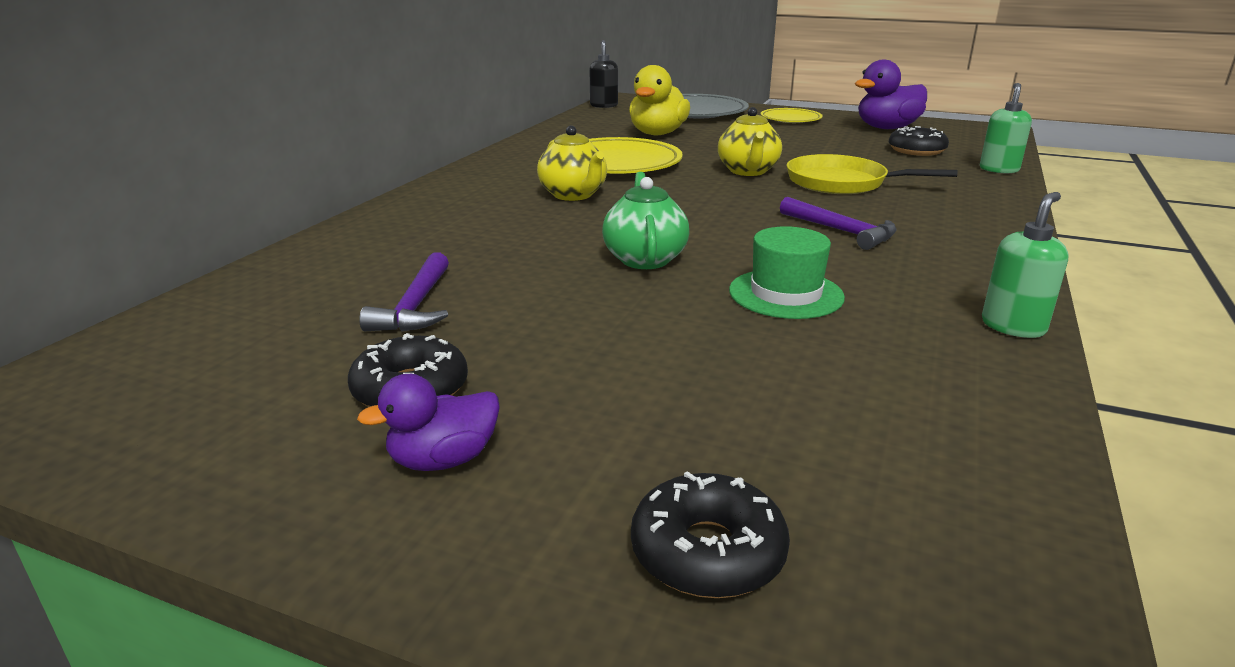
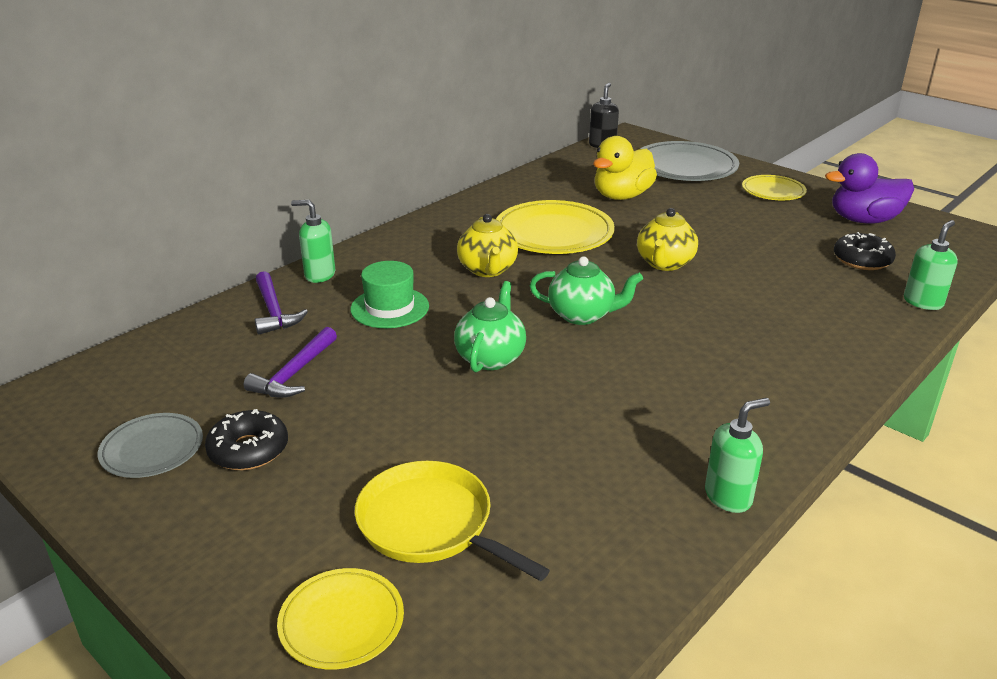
camera: 20 degrees right, 5 degrees up
(260, 415) = (152, 449): none -> grey plate
(379, 221) = (319, 275): none -> green soap dispenser
(443, 460) = (235, 512): purple duck -> none
(707, 552) = (341, 622): black donut -> yellow plate
(708, 215) = (582, 315): none -> green teapot
(786, 294) = (572, 420): green hat -> green hat (390, 308)
(841, 183) = (740, 294): yellow pan -> yellow pan (430, 524)
(842, 231) = (683, 358): purple hammer -> purple hammer (274, 311)

